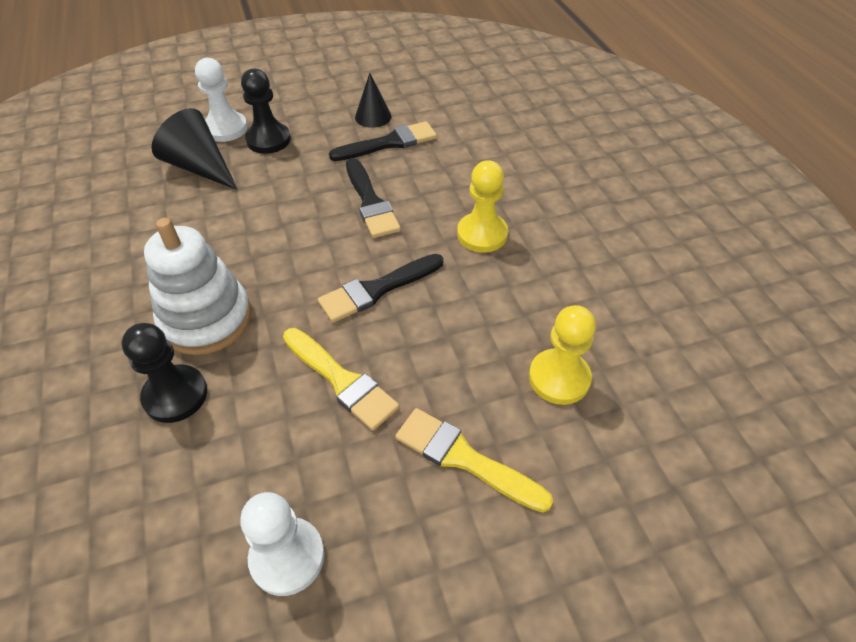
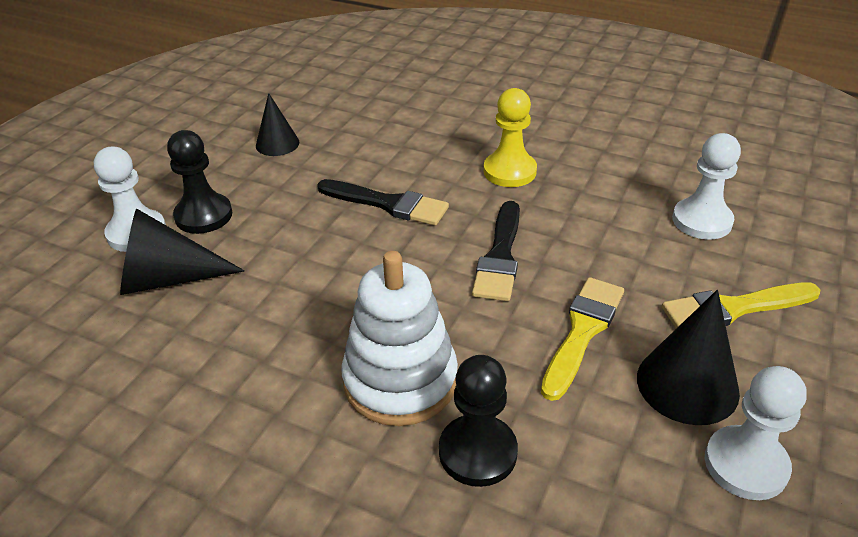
camera: 45 degrees left, 10 degrees down
(342, 381) = (582, 331): yellow brush -> yellow brush turned 60 degrees counterclockwise
(343, 474) = (687, 384): none -> black cone
(389, 143) = (327, 154): black brush -> none
(559, 378) = (702, 221): yellow pawn -> white pawn

